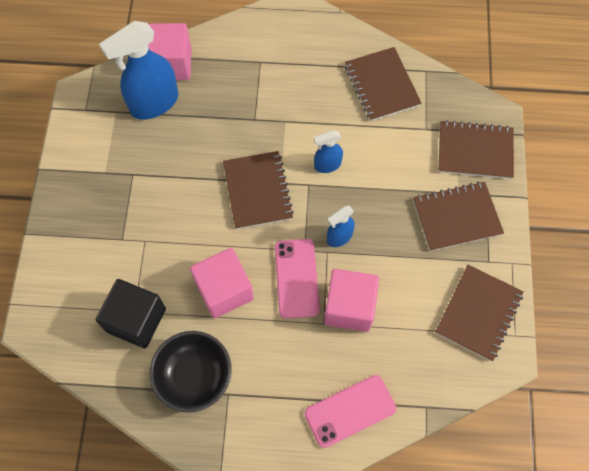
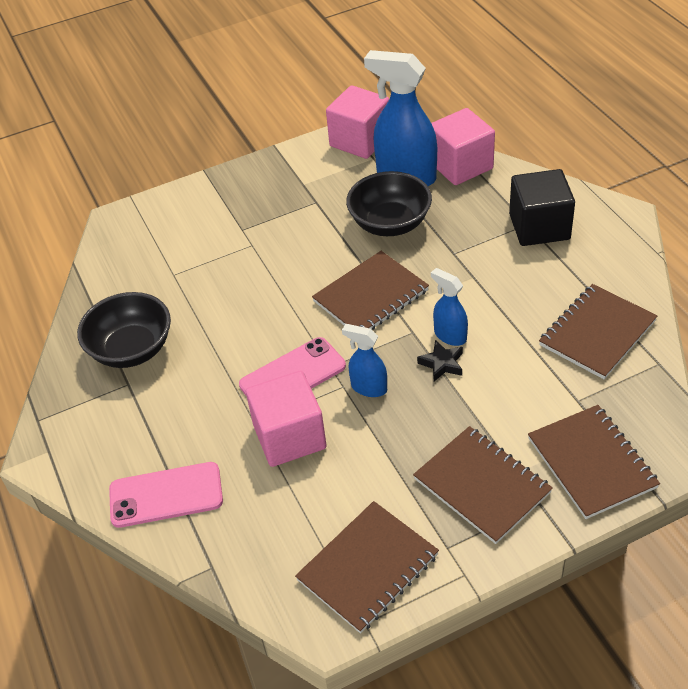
camera: 65 degrees right, 20 degrees down
(136, 320) = (165, 280): black cube -> black cube (539, 227)
(195, 140) = (390, 223): none -> black bowl
(224, 290) = (239, 326): pink cube -> pink cube (360, 141)
(348, 183) = (442, 364): none -> black star
(350, 411) = (166, 495): pink phone -> pink phone turned 45 degrees counterclockwise
(478, 313) = (368, 568): brown notebook -> brown notebook turned 45 degrees counterclockwise

